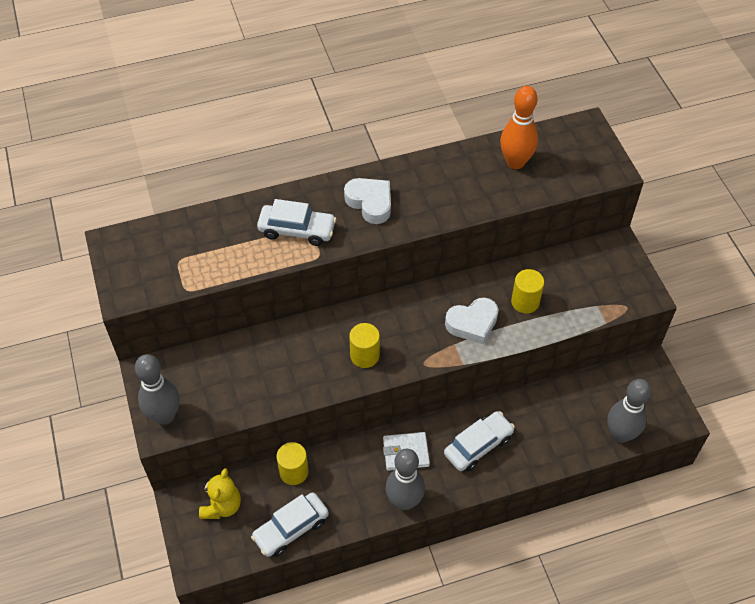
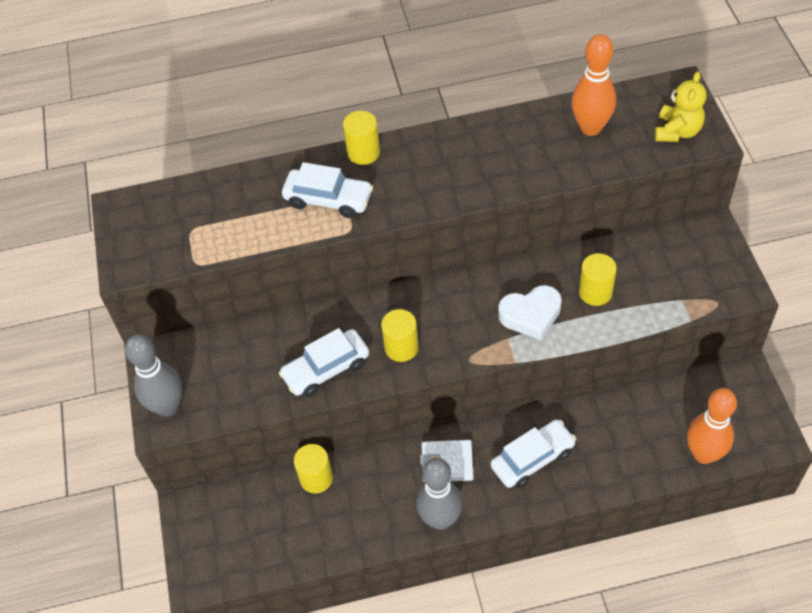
camera: 10 degrees right, 0 degrees up
(222, 506) = (231, 513): yellow teddy bear -> yellow teddy bear (677, 131)
(291, 529) = (307, 544): white car -> white car (326, 369)
(323, 188) = (363, 152): none -> yellow cylinder
(370, 203) = (416, 170): white heart -> none
(620, 434) = (704, 454): grey bowling pin -> orange bowling pin

